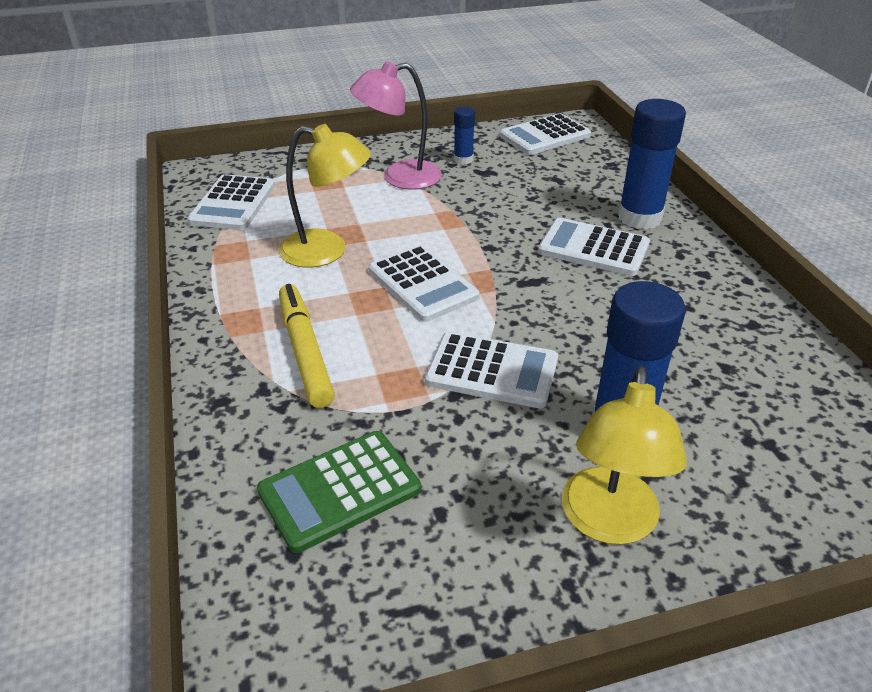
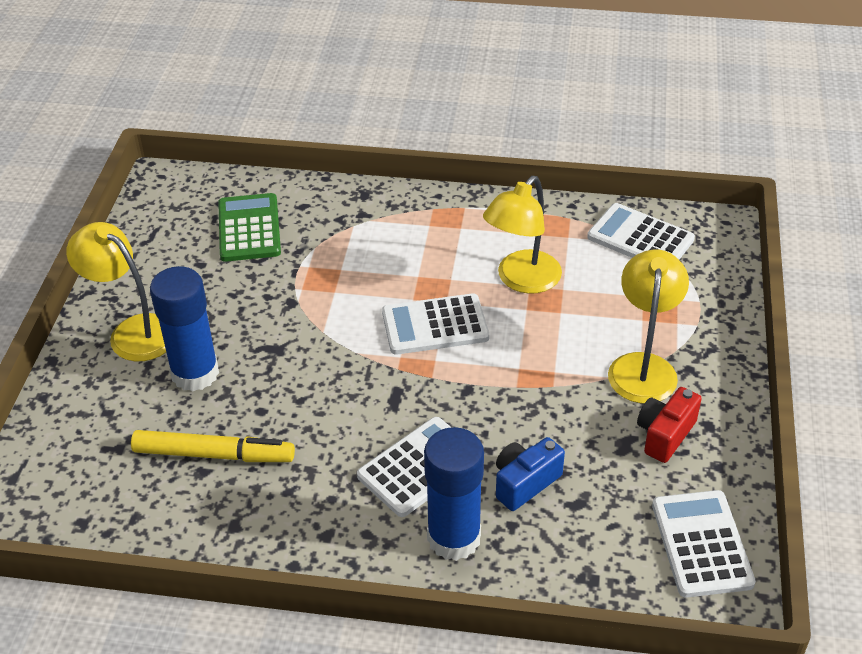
camera: 115 degrees right, 5 degrees up
(305, 351) = (389, 240): yellow marker -> yellow marker (214, 454)
(399, 177) = (643, 366): pink lamp -> yellow lamp
(463, 159) = (665, 435): blue glue stick -> red camera
(492, 371) = (300, 329): white calculator -> none
(560, 201) = (524, 483): none -> blue camera

